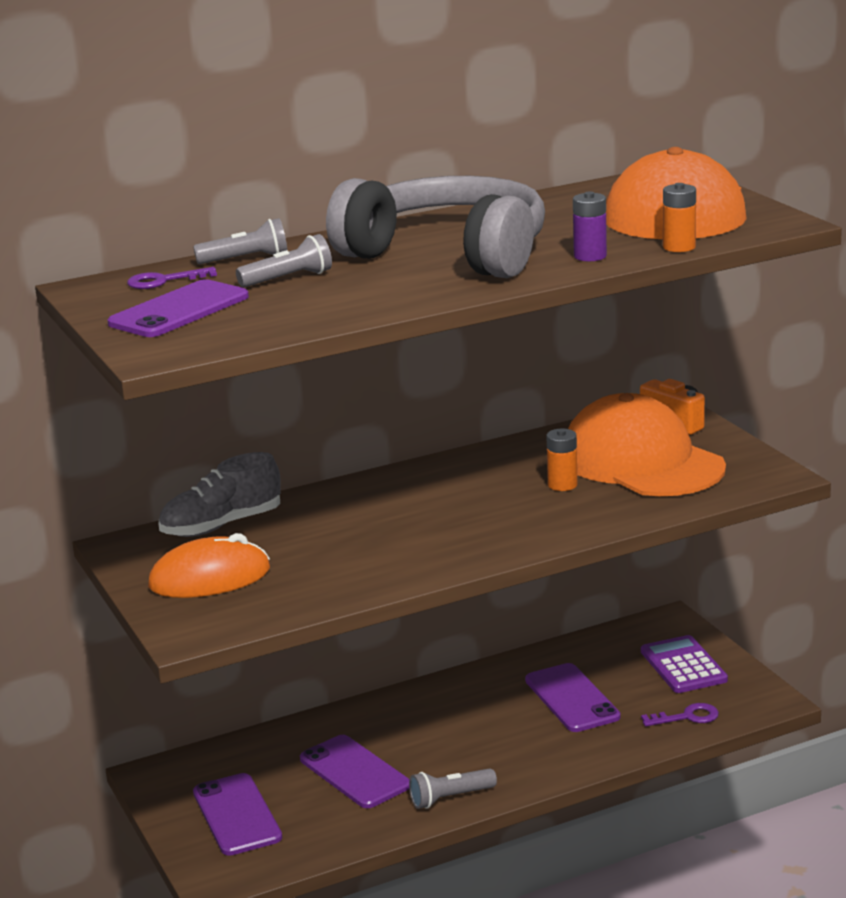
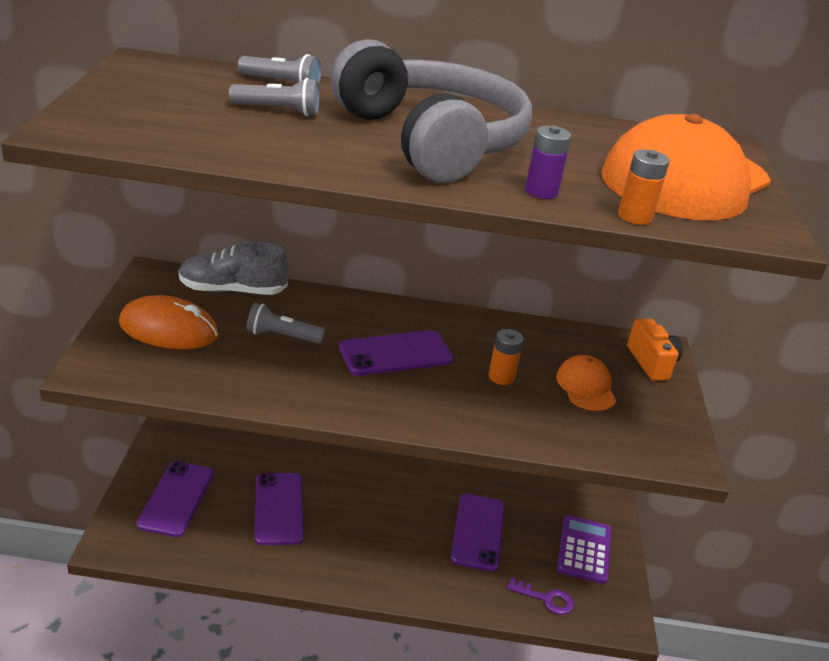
camera: 25 degrees right, 10 degrees up
(163, 281) = (196, 77): purple key -> none
(179, 310) = (157, 103): purple phone -> purple phone (395, 354)
(450, 798) = (315, 569): grey flashlight -> grey flashlight (281, 336)
(641, 462) = (586, 387): orange cap -> orange cap, size x0.46

